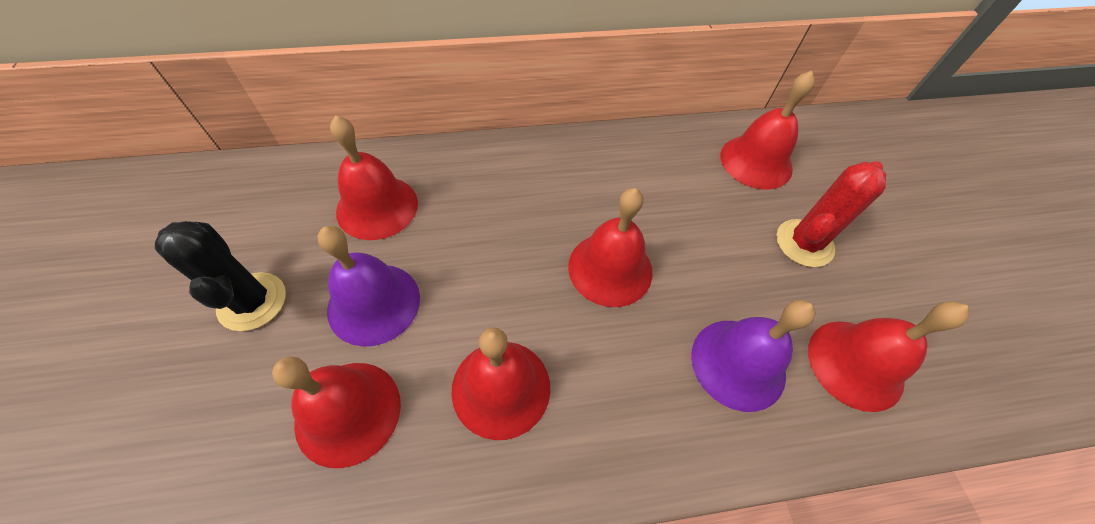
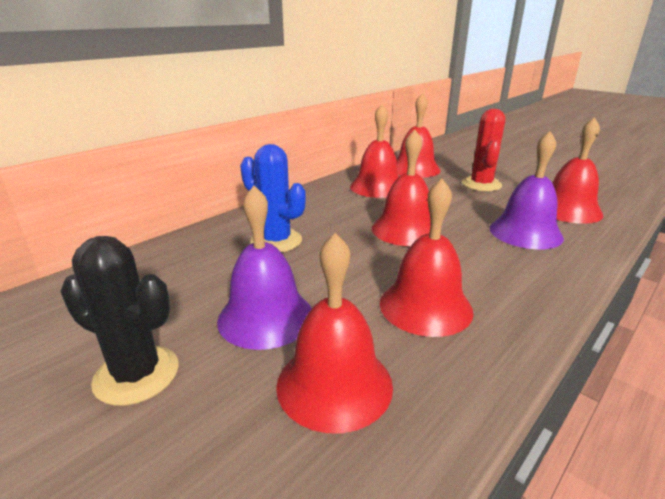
camera: 35 degrees left, 30 degrees down
(377, 207) = (194, 271): red bell -> red bell (377, 187)
(474, 206) = (276, 241): none -> blue cactus

